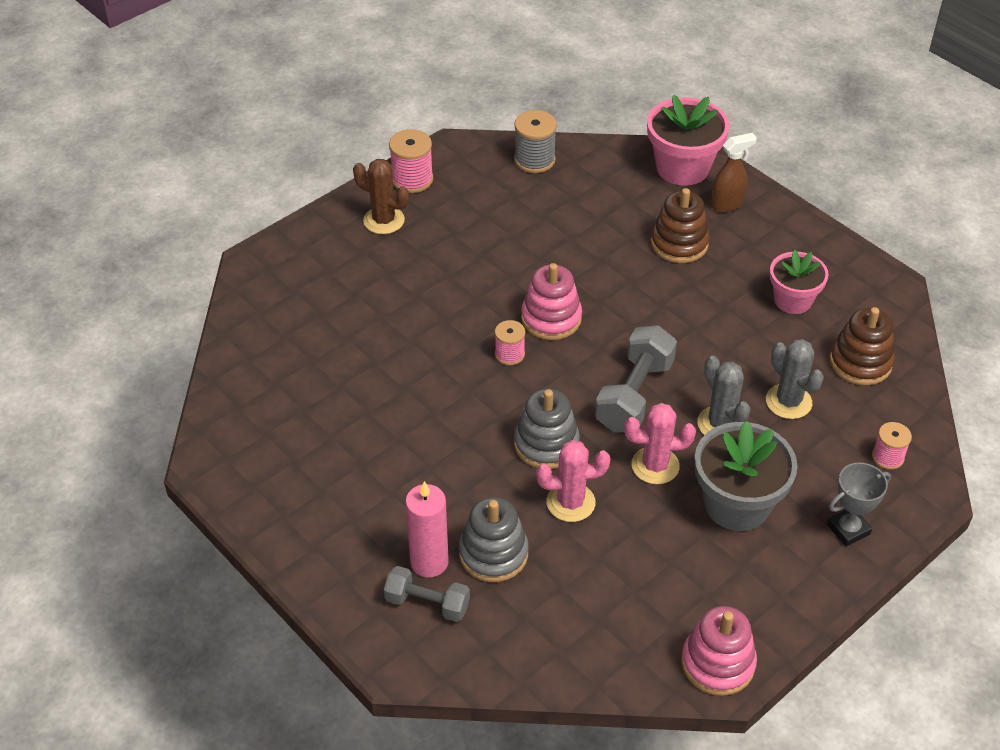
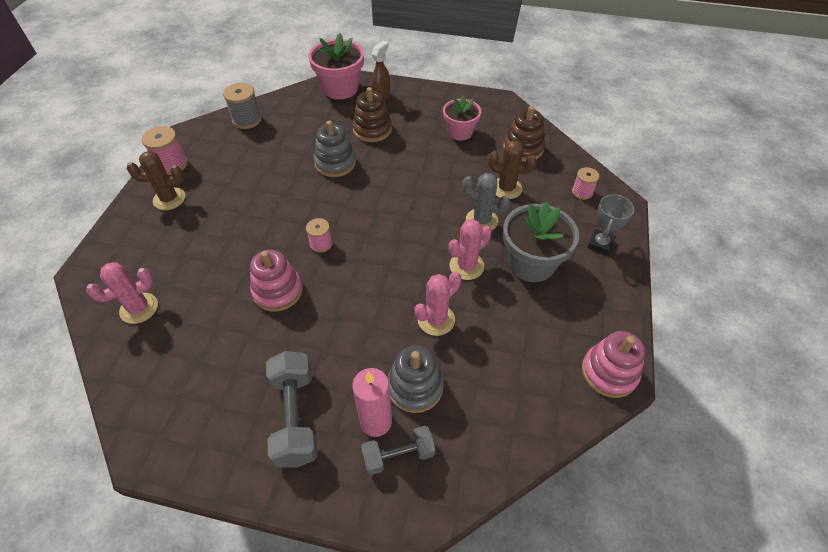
camera: 35 degrees left, 5 degrees up
(281, 327) = (139, 308): none -> pink cactus
(546, 444) = (390, 290): grey stacking toy -> grey stacking toy (335, 163)
(551, 318) = (330, 208): pink stacking toy -> pink stacking toy (277, 291)
(634, 395) = (418, 229): grey dumbbell -> grey dumbbell (295, 416)
(788, 402) = (506, 188): grey cactus -> brown cactus

